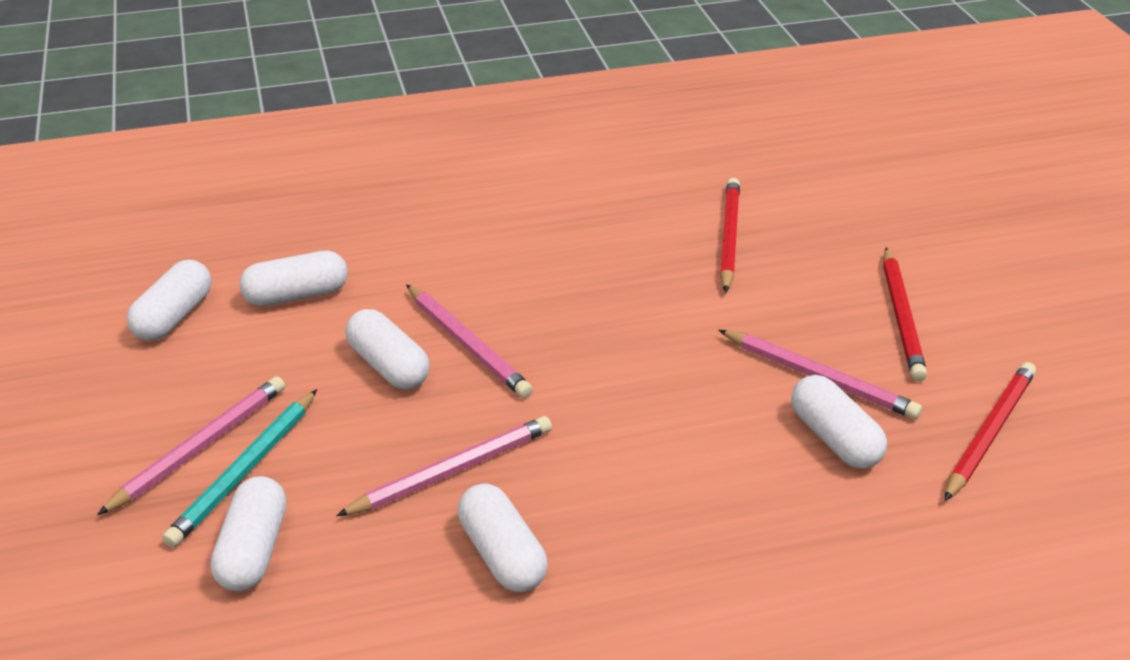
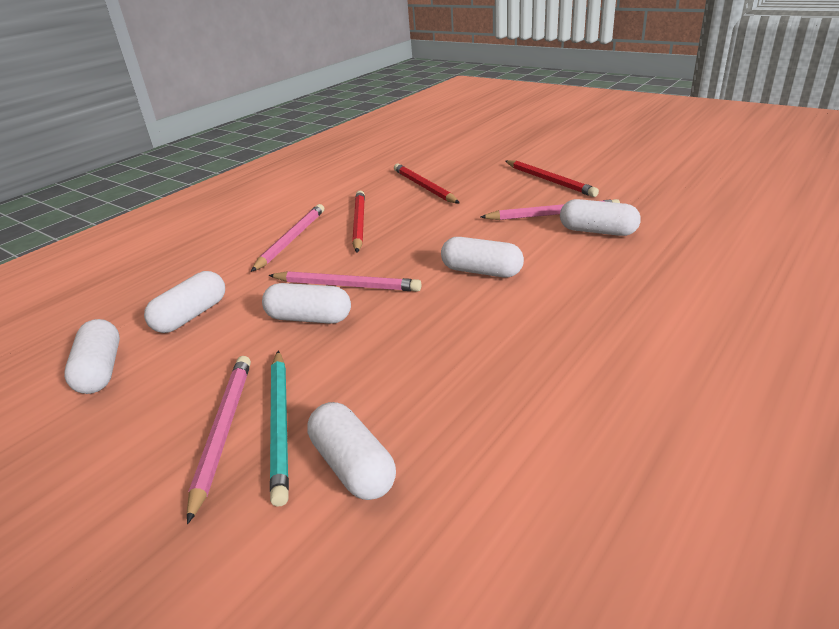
camera: 35 degrees left, 5 degrees down
(452, 471) = (428, 345): pink pencil -> pink pencil (291, 239)
(502, 555) = (522, 366): white capsule -> white capsule (481, 271)
(989, 433) = (653, 200): red pencil -> red pencil (359, 223)

